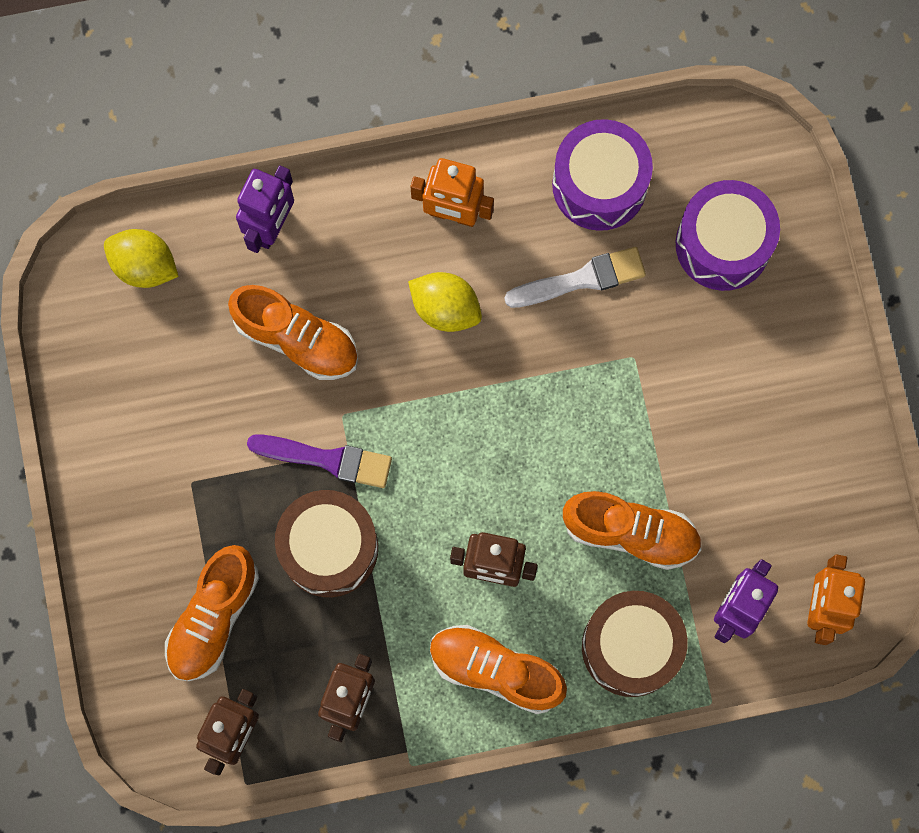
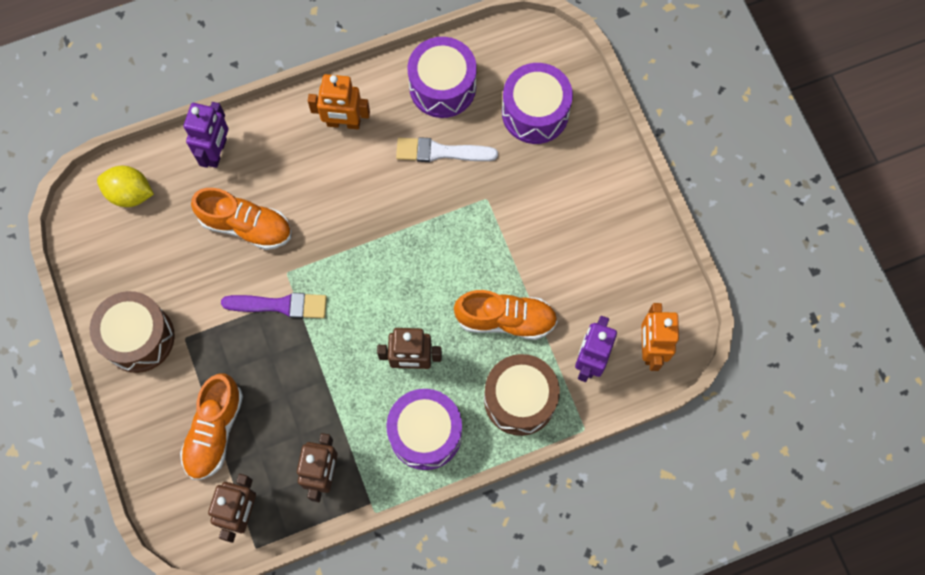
camera: 10 degrees left, 5 degrees down
(329, 548) = (291, 367): brown drum -> brown drum (138, 337)
(445, 308) = (348, 187): yellow lemon -> none
(495, 670) = (425, 433): orange shoe -> purple drum
(581, 279) = (441, 152): white brush -> white brush turned 150 degrees counterclockwise

